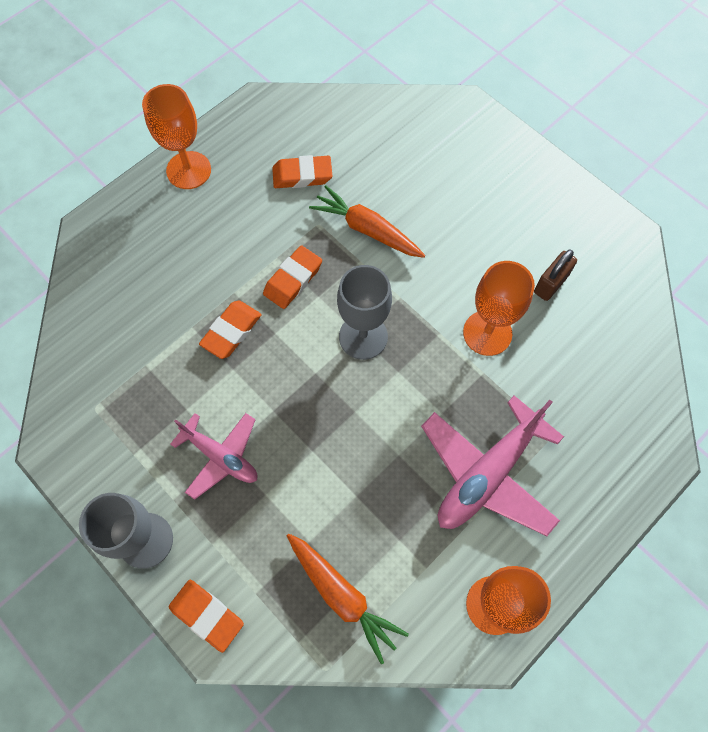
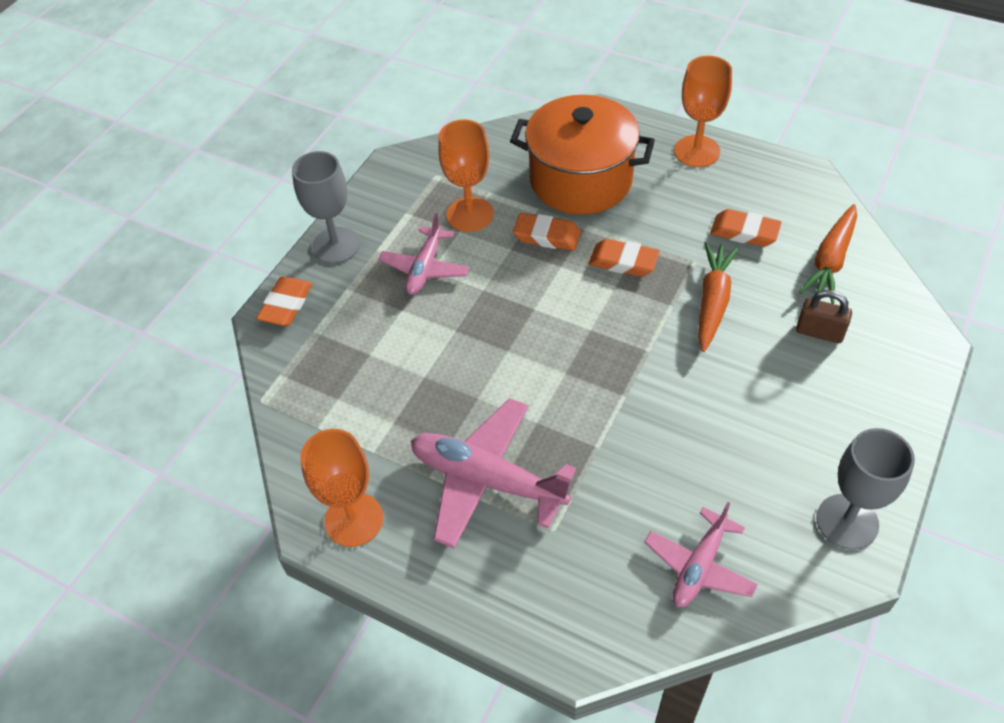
camera: 75 degrees right, 15 degrees down
(174, 277) = (581, 180): none -> orange pot
(302, 175) = (744, 232): orange eraser -> orange eraser turned 45 degrees counterclockwise
(342, 595) = (328, 393): orange carrot -> orange carrot (830, 261)
(363, 337) = (589, 334): grey goblet -> grey goblet (847, 521)
(487, 333) = (647, 439): orange goblet -> orange goblet (470, 214)
(551, 284) = (742, 486): brown padlock -> brown padlock (819, 332)
(610, 341) = (699, 566): none -> pink plane

